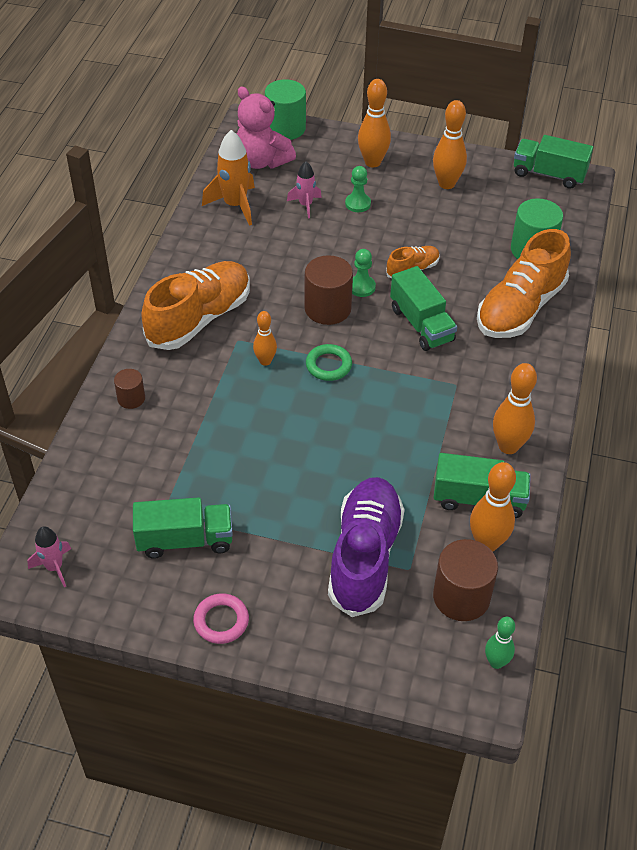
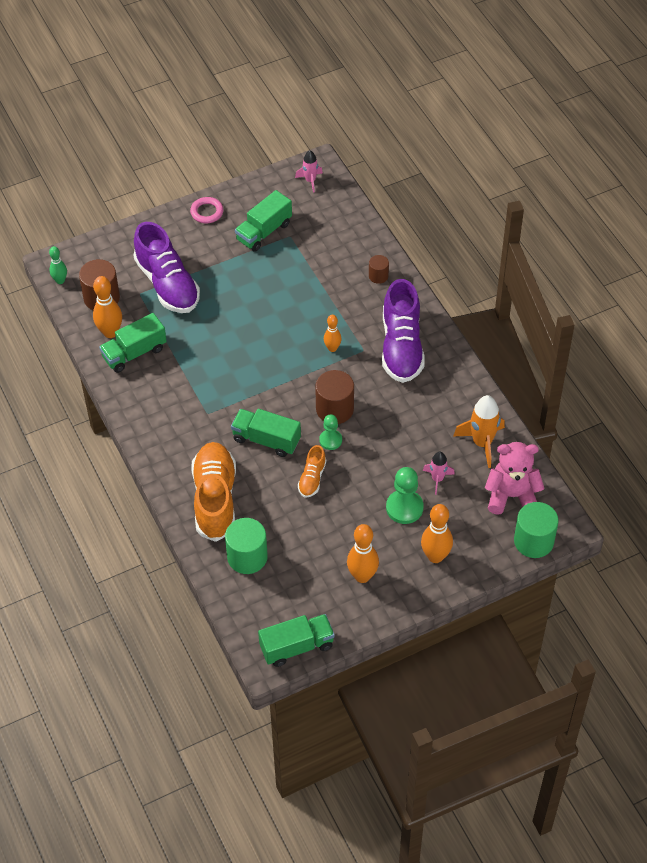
camera: 140 degrees right, 5 degrees up
(199, 319) = (401, 347): orange shoe -> purple shoe
(328, 365) = (293, 372): green ring -> none
(358, 204) = (404, 508): green pawn -> green pawn, size x1.58
(508, 446) = (143, 395): orange bowling pin -> none

